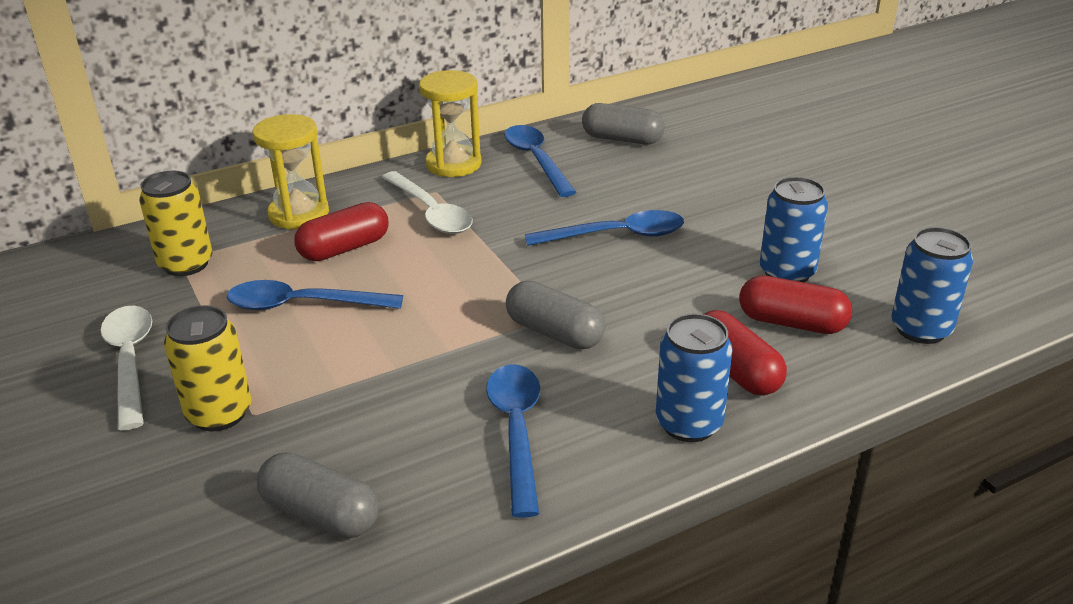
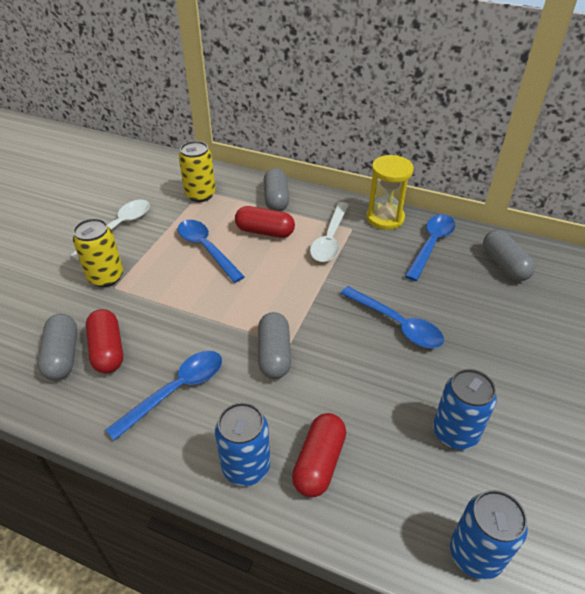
camera: 50 degrees right, 10 degrees up
(299, 214) = (276, 199): yellow hourglass -> grey capsule
(792, 323) = (400, 466): red capsule -> red capsule (108, 350)

